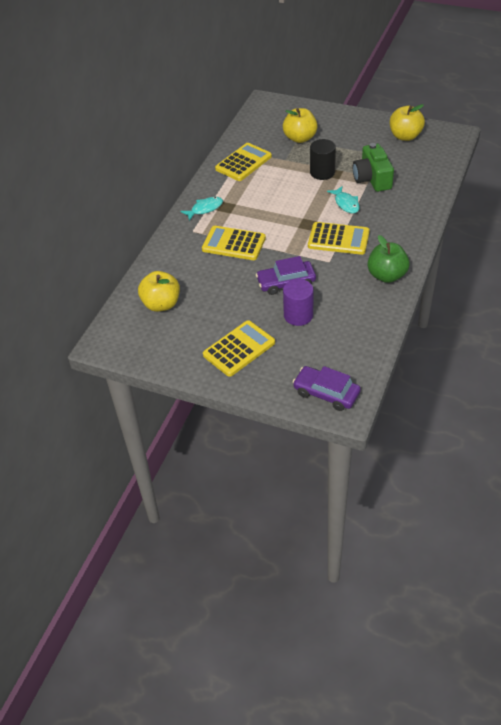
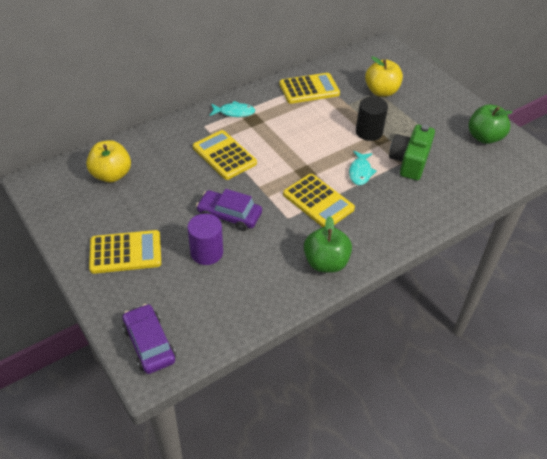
camera: 30 degrees right, 0 degrees up
(405, 136) = (484, 137): yellow apple -> green apple

